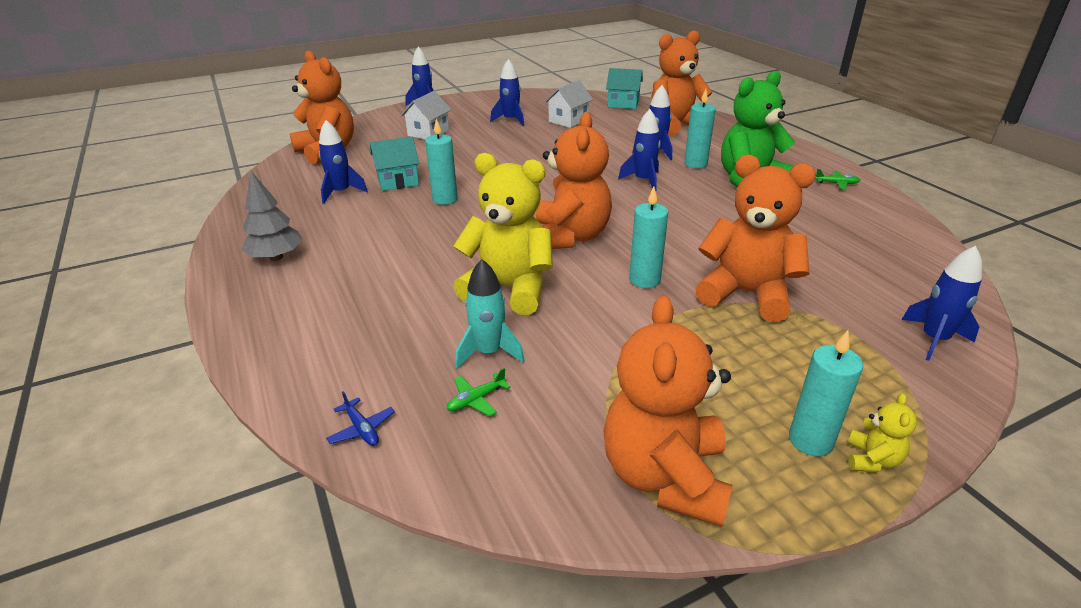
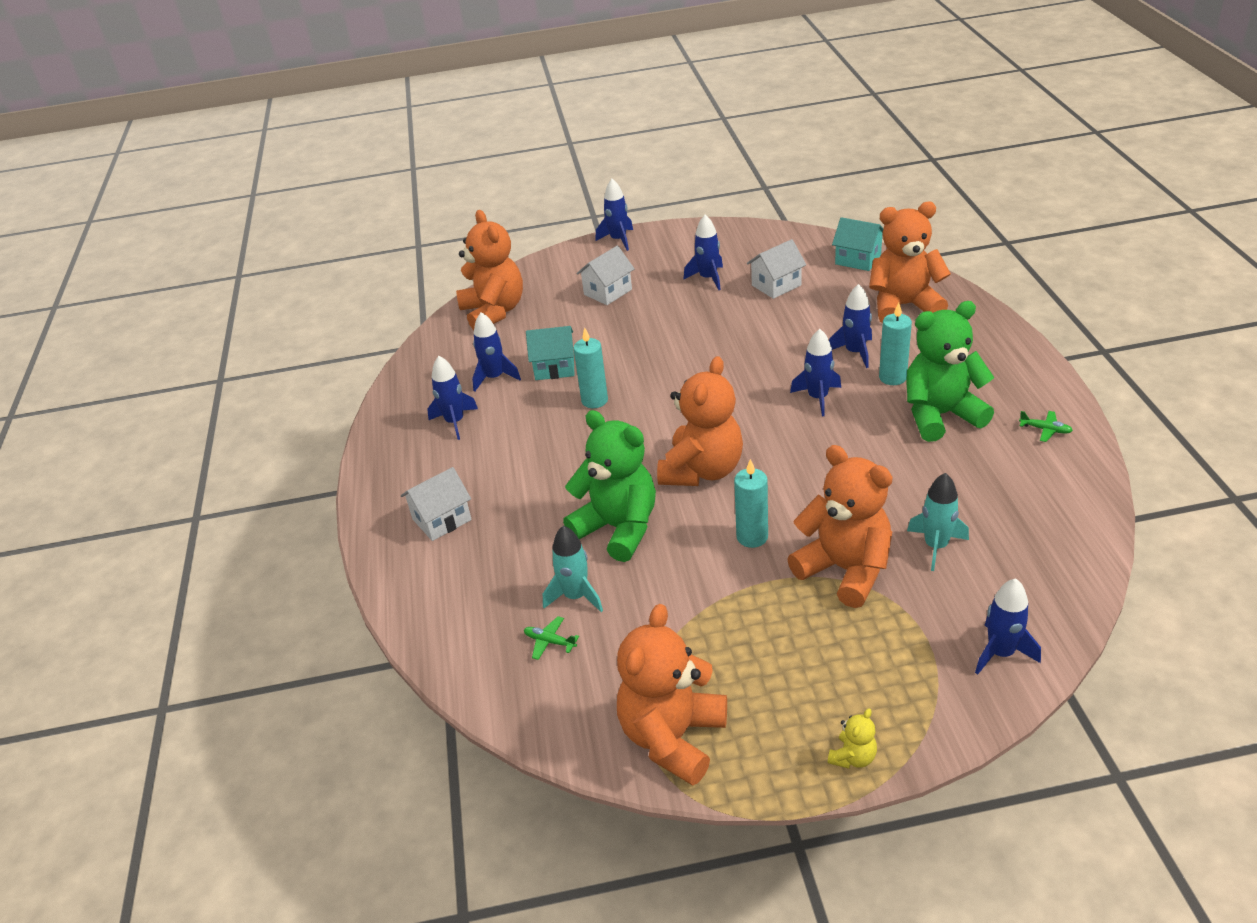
camera: 20 degrees right, 5 degrees up
(276, 257) = (419, 458): grey tree -> none
(309, 226) = (455, 422): none -> blue rocket
(314, 304) = (441, 519): none -> white house
(362, 429) = (454, 652): blue plane -> none
(476, 400) = (549, 641): green plane -> green plane turned 45 degrees clockwise
(509, 289) = (618, 528): yellow teddy bear -> green teddy bear
(810, 440) = (811, 731): turquoise candle -> none
(812, 267) = (935, 546): none -> turquoise rocket

